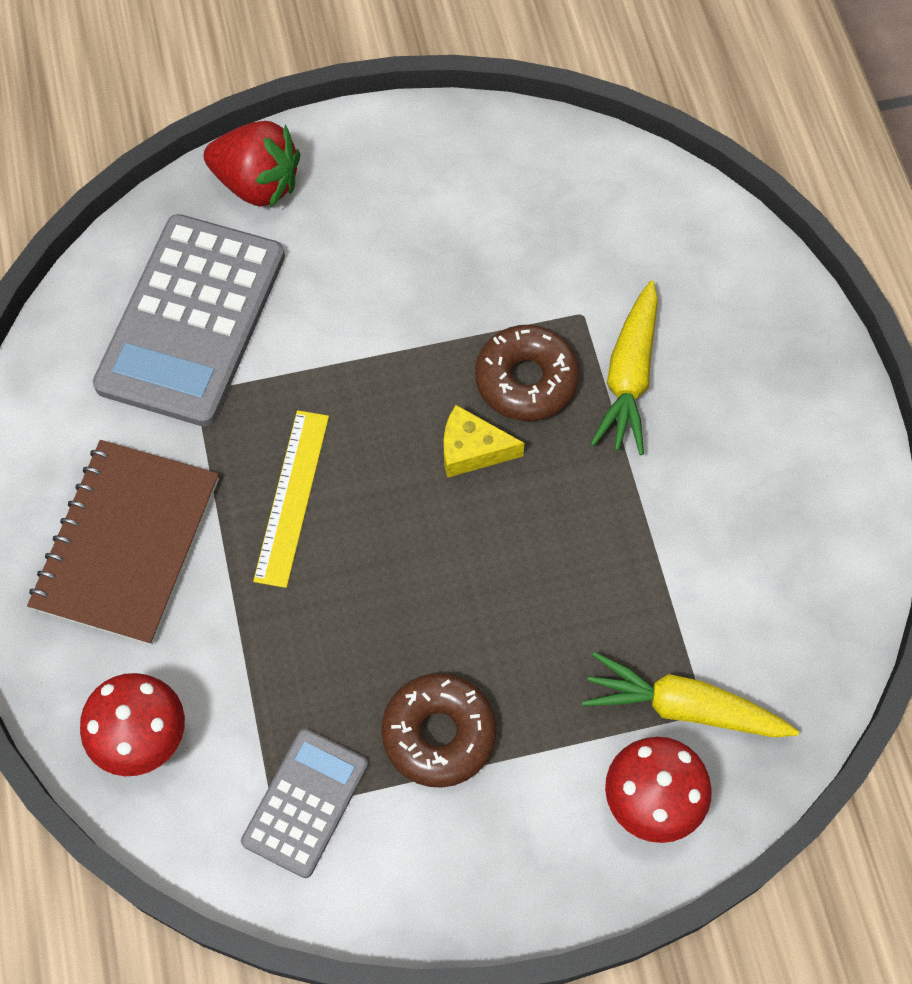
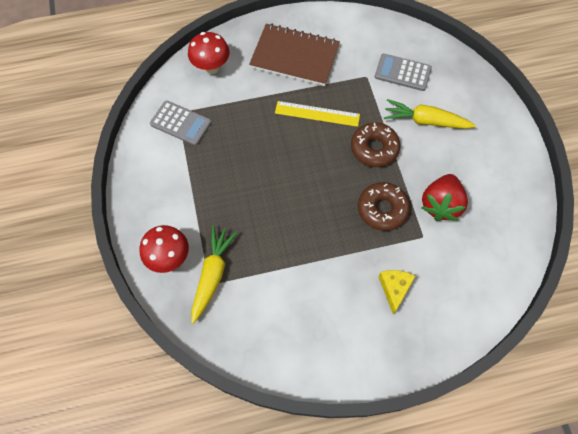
camera: 90 degrees right, 0 degrees up
(192, 320) = (402, 73): grey calculator -> grey calculator, size x0.54
(257, 184) = (479, 94): red strawberry -> red strawberry (440, 205)
(439, 734) = (206, 172): brown donut -> brown donut (374, 148)
(472, 450) = (343, 185): yellow cheese -> yellow cheese (394, 289)
(629, 377) = (388, 257): yellow carrot -> yellow carrot (425, 121)

